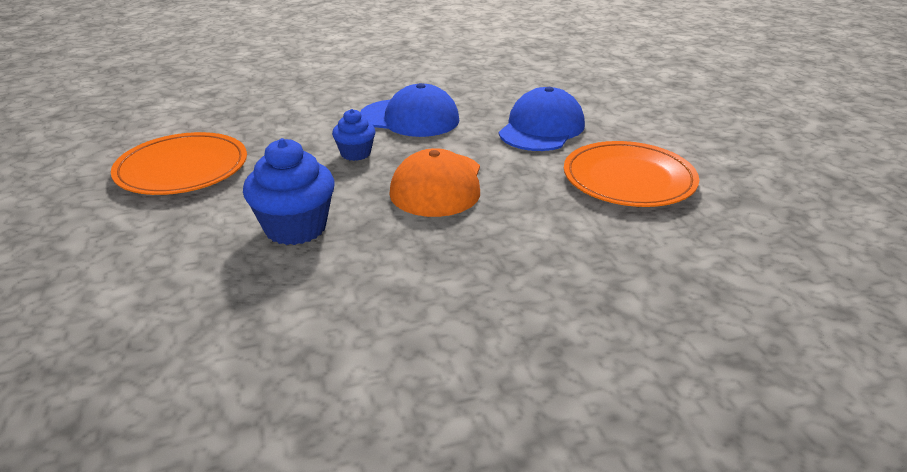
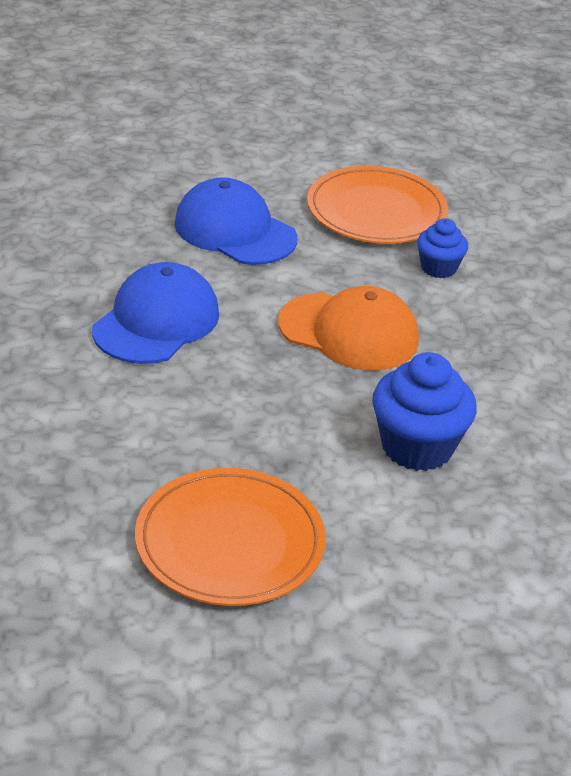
camera: 80 degrees left, 5 degrees up
(355, 153) = (245, 381): blue cupcake -> blue cupcake (438, 268)

